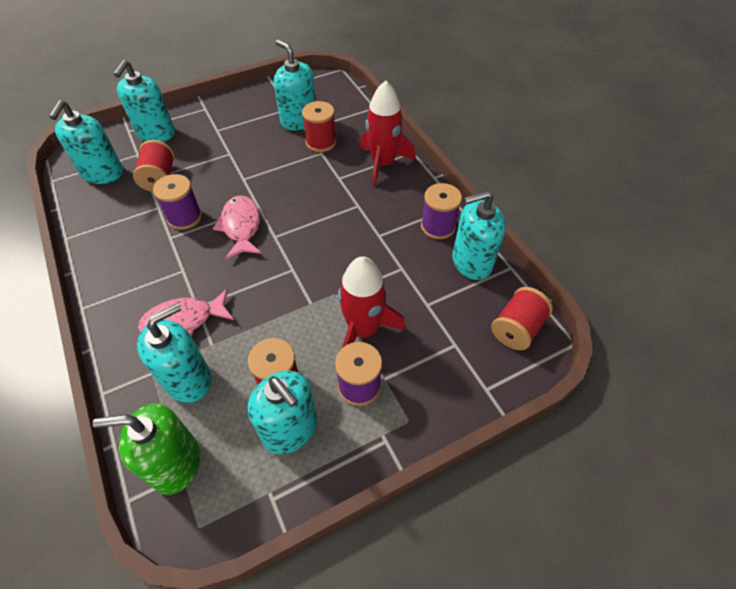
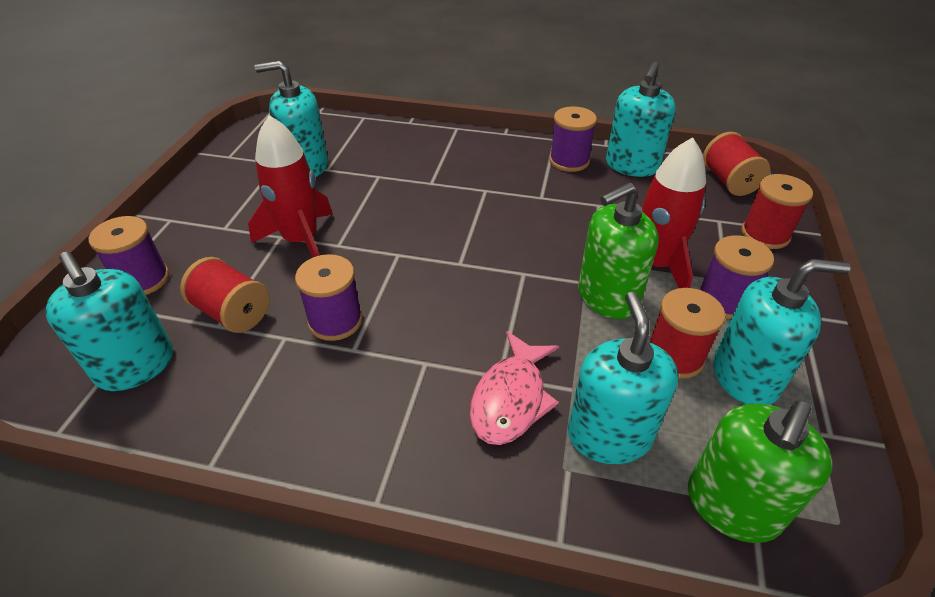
camera: 50 degrees left, 10 degrees down
(156, 133) = (143, 279): turquoise soap dispenser -> purple spool
(241, 227) = (413, 281): pink fish -> none
(306, 321) = (607, 297): none -> green soap dispenser
(321, 142) = (362, 169): red spool -> red spool (765, 234)
(382, 163) = (448, 149): red rocket -> red rocket (301, 240)

